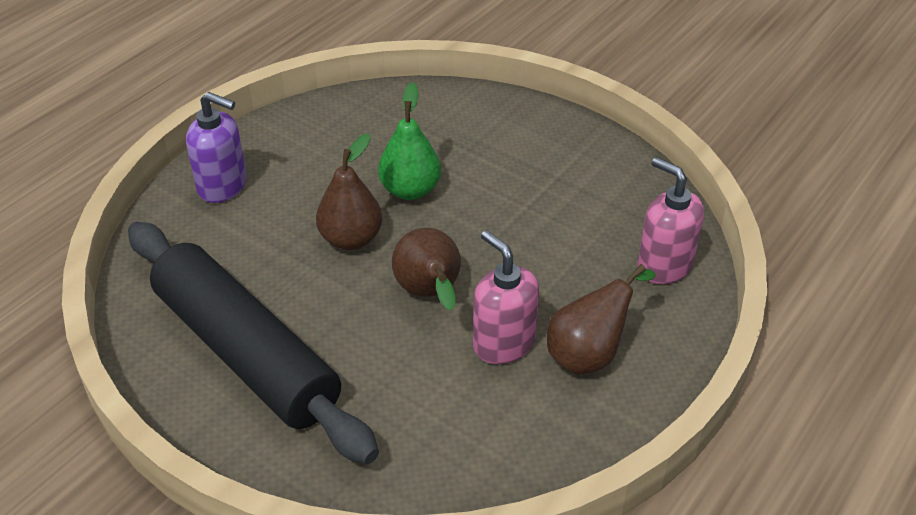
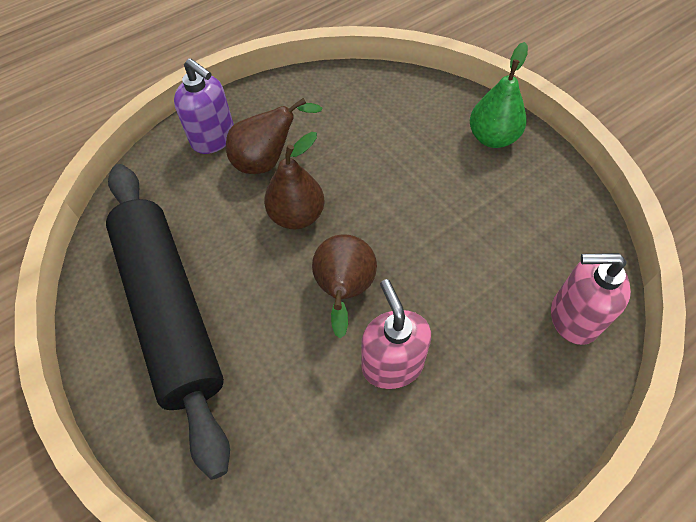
camera: 20 degrees right, 15 degrees up
(410, 190) = (364, 177): green pear -> green pear (492, 137)
(589, 353) = (469, 400): brown pear -> brown pear (268, 161)
(664, 265) = (573, 317): pink soap dispenser -> pink soap dispenser turned 60 degrees counterclockwise

